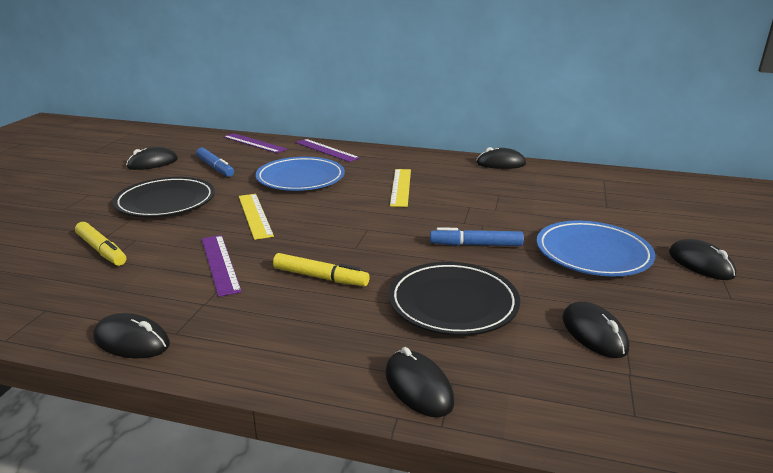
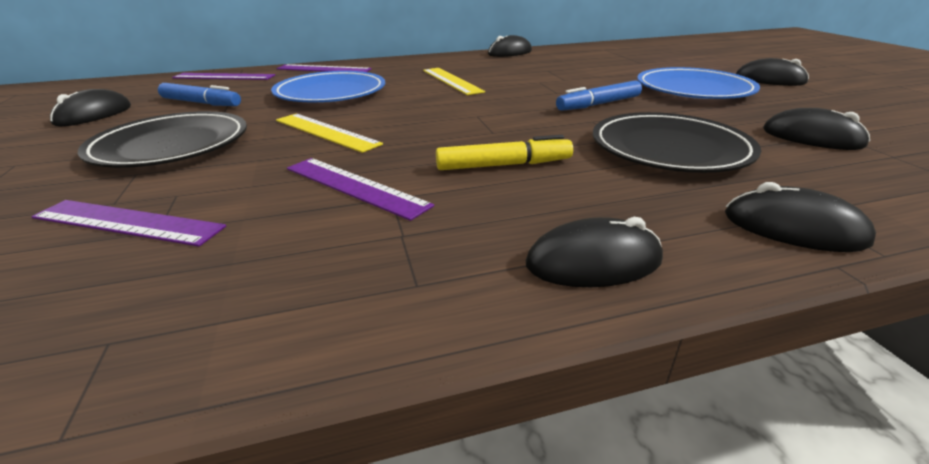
camera: 30 degrees left, 5 degrees up
(101, 250) = (127, 222): yellow marker -> purple ruler
(132, 341) = (360, 324): black mouse -> black mouse (593, 262)

